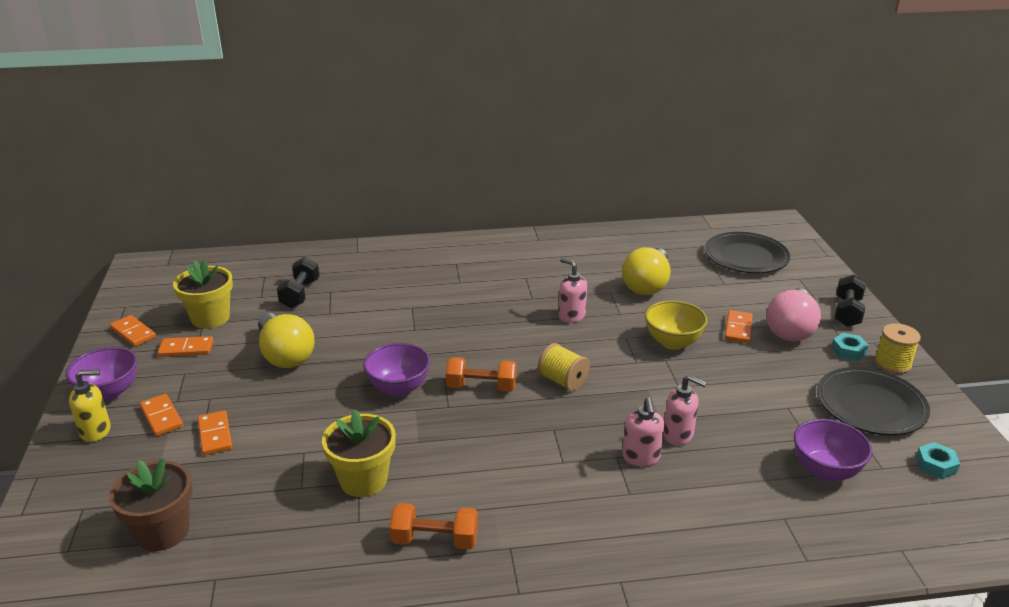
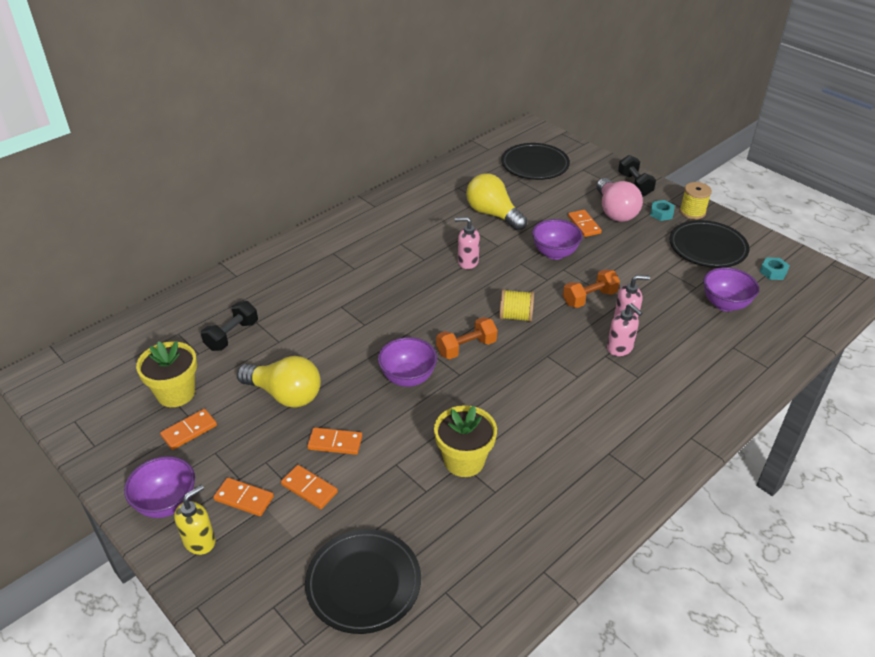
camera: 35 degrees left, 10 degrees up
(133, 333) = (117, 441): orange domino -> orange domino (335, 443)
(163, 532) = (363, 583): brown flower pot -> black plate
(300, 294) = (232, 335): black dumbbell -> black dumbbell turned 60 degrees clockwise
(435, 540) = (559, 475): orange dumbbell -> orange dumbbell (589, 298)
(647, 285) = (493, 214): yellow light bulb -> yellow light bulb turned 150 degrees clockwise
(672, 342) = (554, 253): yellow bowl -> purple bowl

